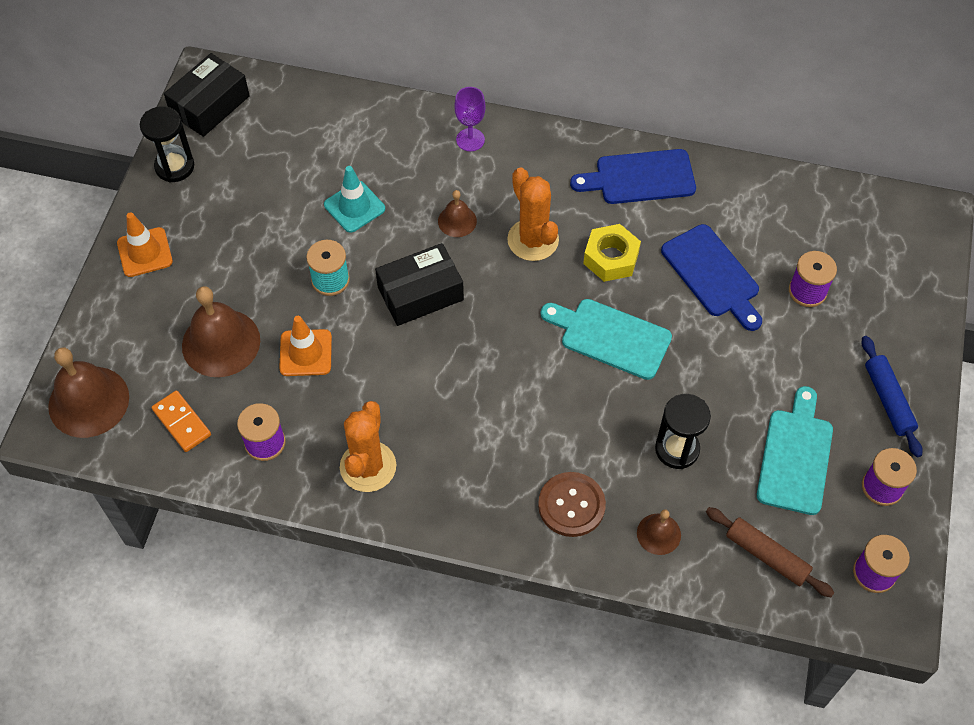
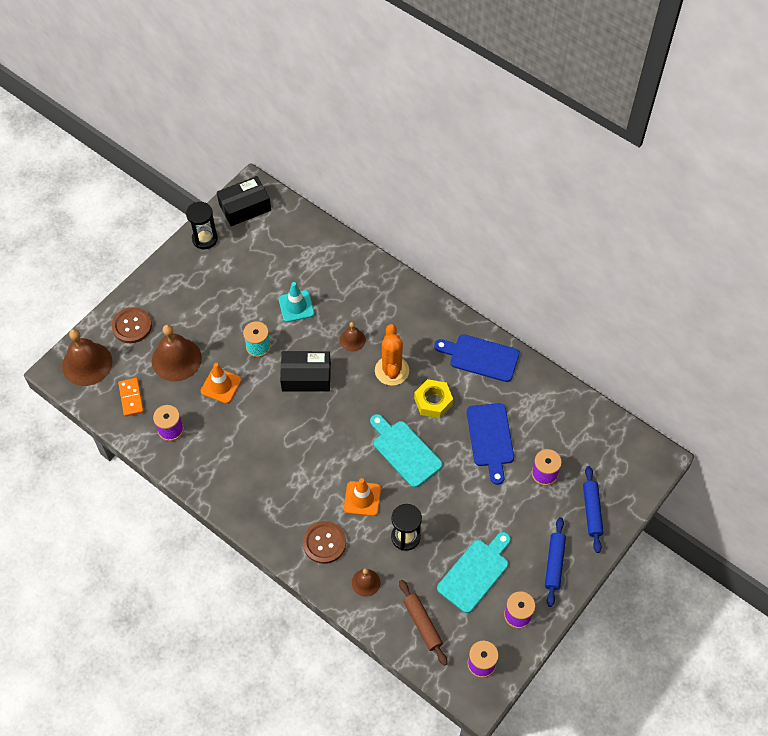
camera: 25 degrees right, 0 degrees up
(129, 323) = (132, 326): none -> brown button
(145, 252) = (161, 286): orange traffic cone -> orange traffic cone (362, 498)
(368, 466) = (220, 469): orange cactus -> none
(470, 140) = (389, 291): purple goblet -> none
(894, 313) = (592, 511): none -> blue rolling pin

